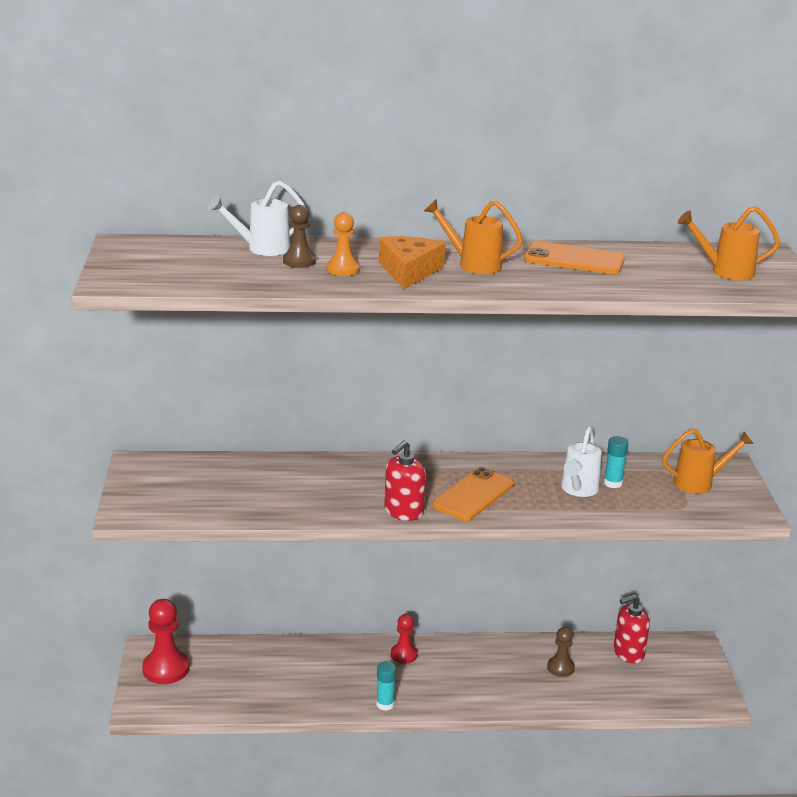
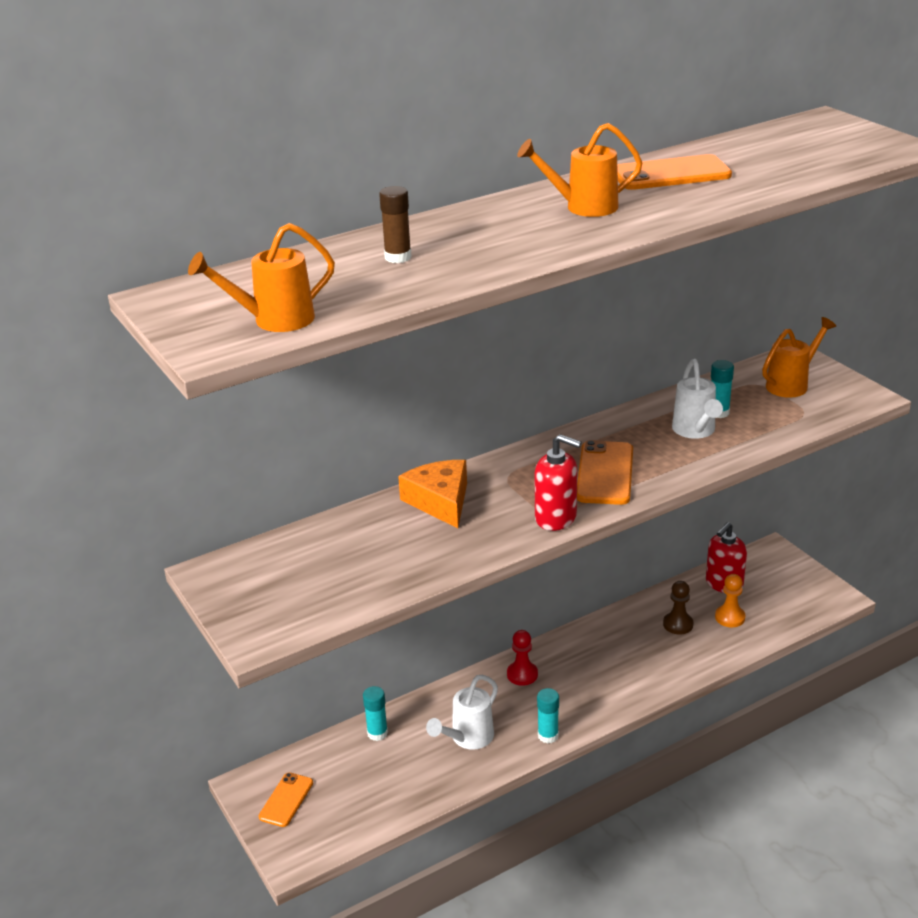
camera: 25 degrees left, 5 degrees up
(166, 668) = (286, 800): red pawn -> orange phone
(262, 249) = (336, 255): white watering can -> white watering can (468, 738)
(264, 651) = (377, 733): none -> turquoise glue stick
(299, 261) = (398, 257): brown pawn -> brown glue stick
(343, 269) = (458, 252): orange pawn -> orange pawn (730, 617)
(403, 512) = (556, 518): red soap dispenser -> red soap dispenser turned 75 degrees counterclockwise
(409, 271) = (530, 234): orange cheese -> orange cheese (440, 501)
(725, 271) = (820, 147): orange watering can -> orange watering can (274, 320)

